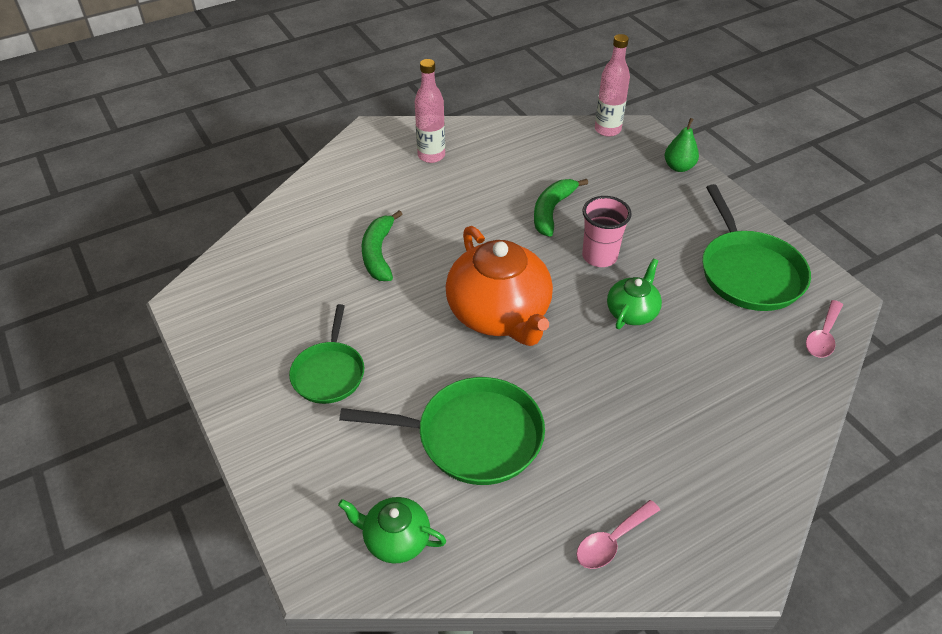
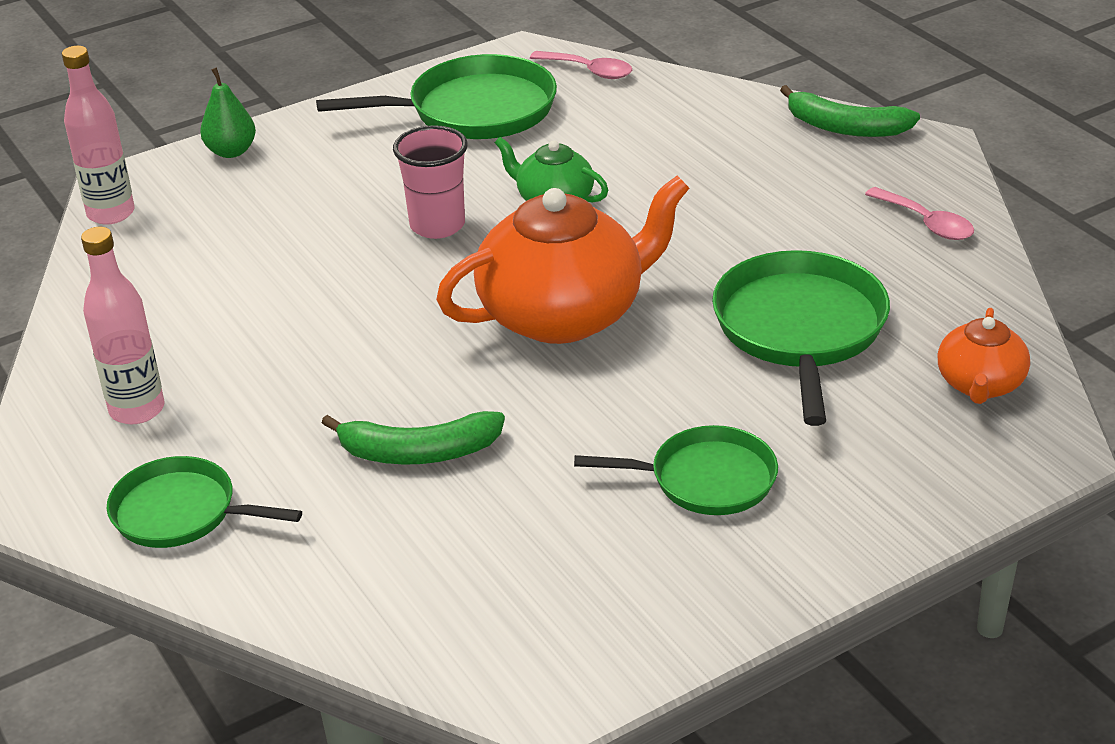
camera: 90 degrees left, 10 degrees down
(351, 176) = (180, 512): none -> green pan
(396, 539) = (980, 384): green teapot -> orange teapot
(552, 211) = (323, 269): green banana -> green banana (845, 127)

